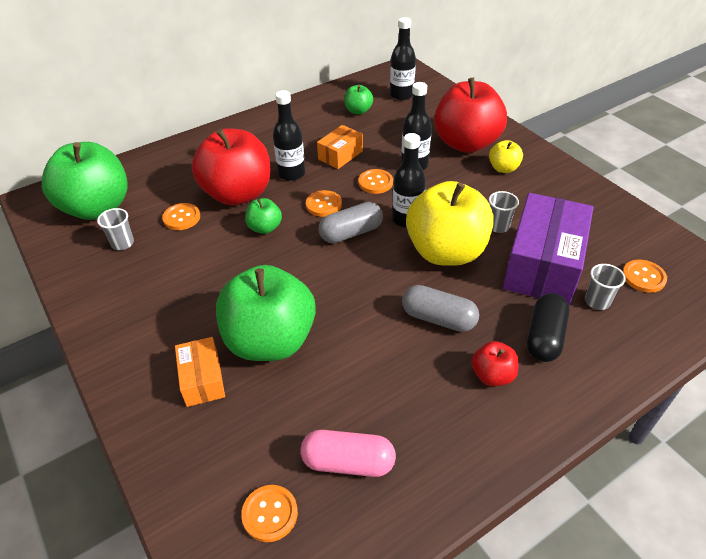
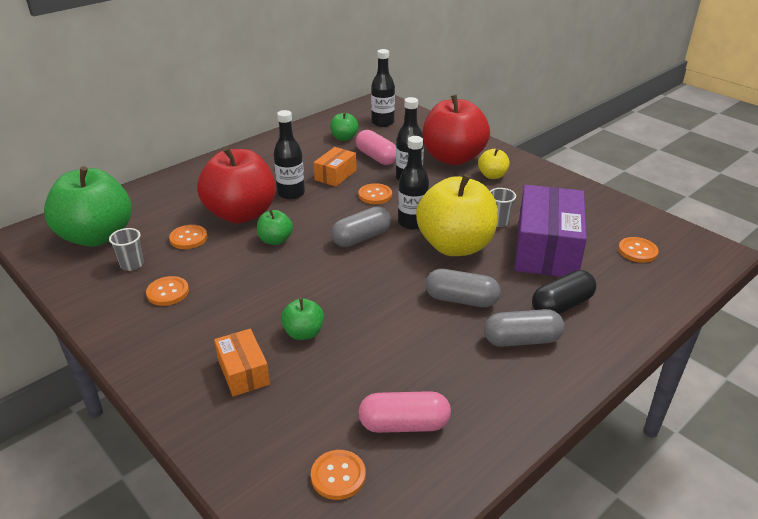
camera: 10 degrees left, 10 degrees down
(270, 340) = (304, 333): green apple -> green apple, size x0.45
(324, 204) = (329, 217): orange button -> orange button (168, 292)
(386, 137) = (376, 157): none -> pink capsule
(492, 375) = (522, 340): red apple -> grey capsule
(544, 337) = (562, 305): black capsule -> black capsule turned 45 degrees clockwise
(597, 301) = (601, 273): grey cup -> none

